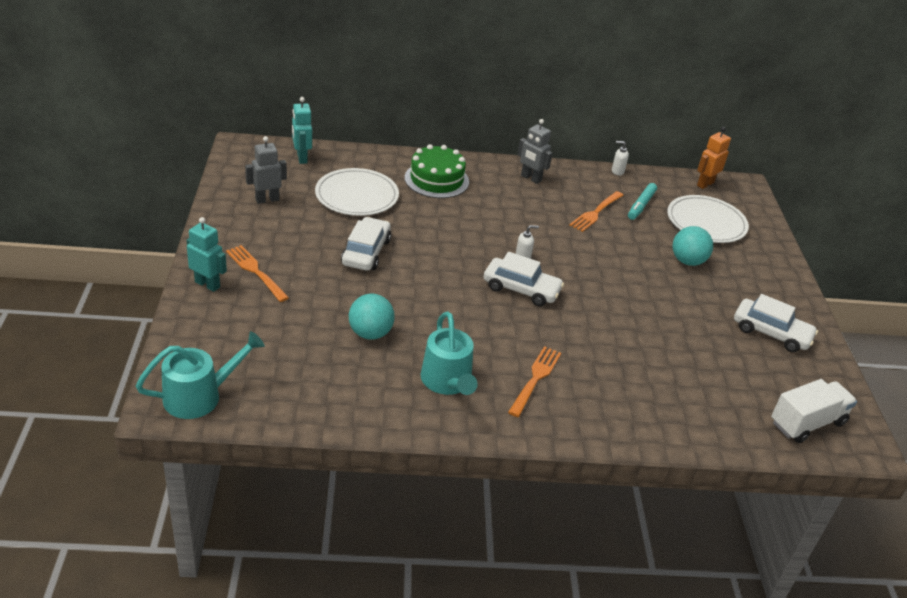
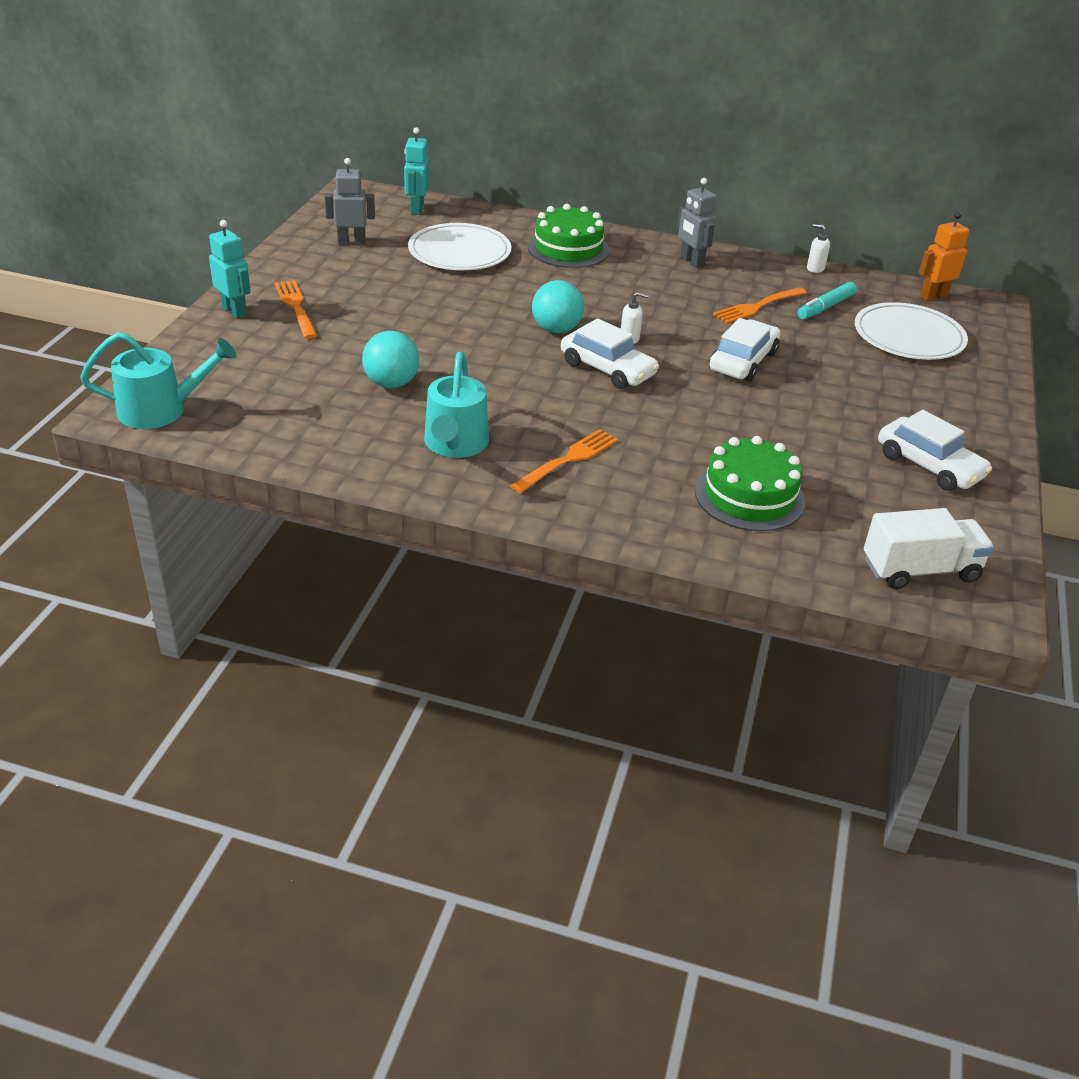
camera: 20 degrees right, 0 degrees up
(366, 252) = (436, 307): white car -> white car (743, 361)
(672, 384) = (749, 496): none -> green cake
(687, 261) = (854, 373): turquoise ball -> turquoise ball (556, 330)

